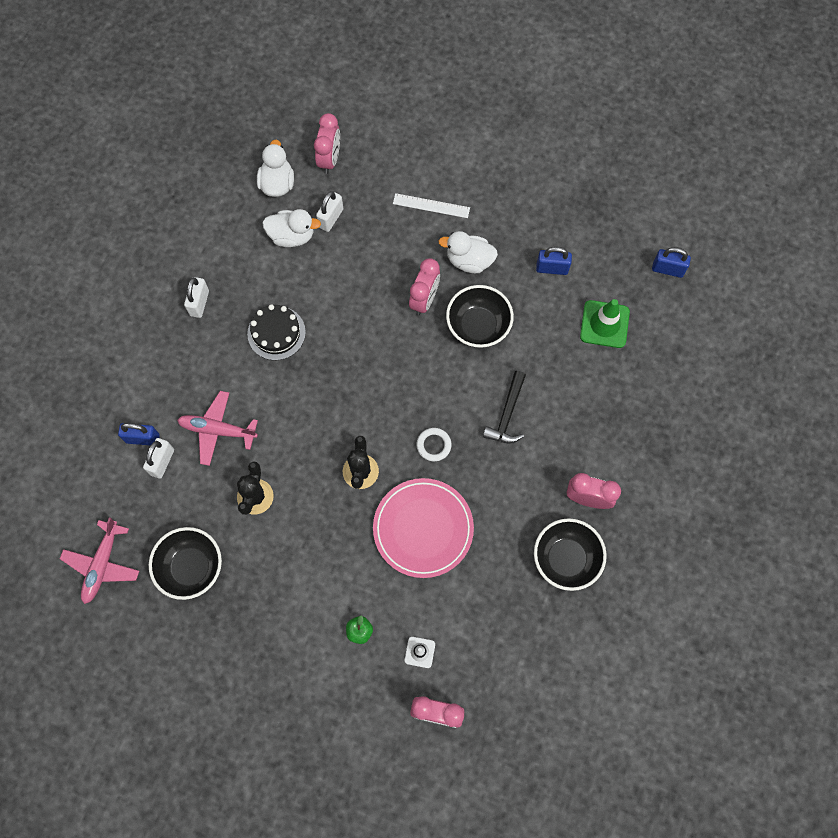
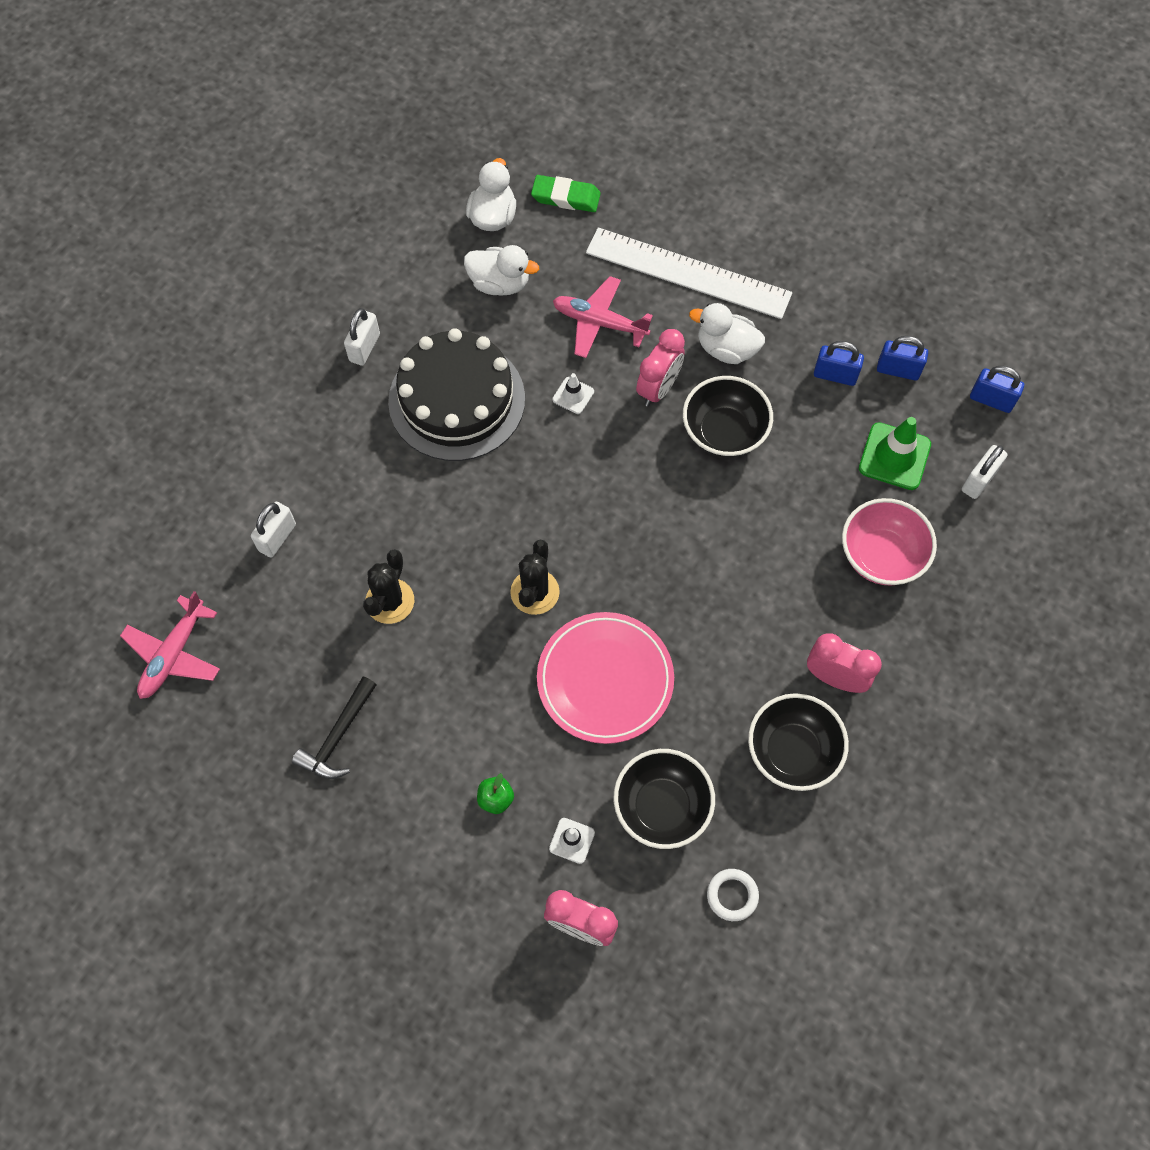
camera: 10 degrees right, 5 degrees down
(143, 438) = (258, 504): blue padlock -> blue padlock (898, 370)
(191, 567) = (288, 677): black bowl -> black bowl (661, 807)
(217, 430) = (357, 509): pink plane -> pink plane (599, 322)
(276, 333) = (457, 400): black cake -> black cake, size x1.77
(329, 159) = (566, 197): pink clock -> green eraser
(331, 218) = (554, 269): white padlock -> white padlock (979, 480)
(362, 315) = (573, 395): none -> white traffic cone
(431, 206) = (688, 273): white ruler -> white ruler, size x2.05
(434, 445) = (638, 574): white ring -> white ring (732, 895)
(507, 414) = (744, 551): black hammer -> black hammer (338, 736)
(606, 401) = (881, 556): none -> pink bowl

